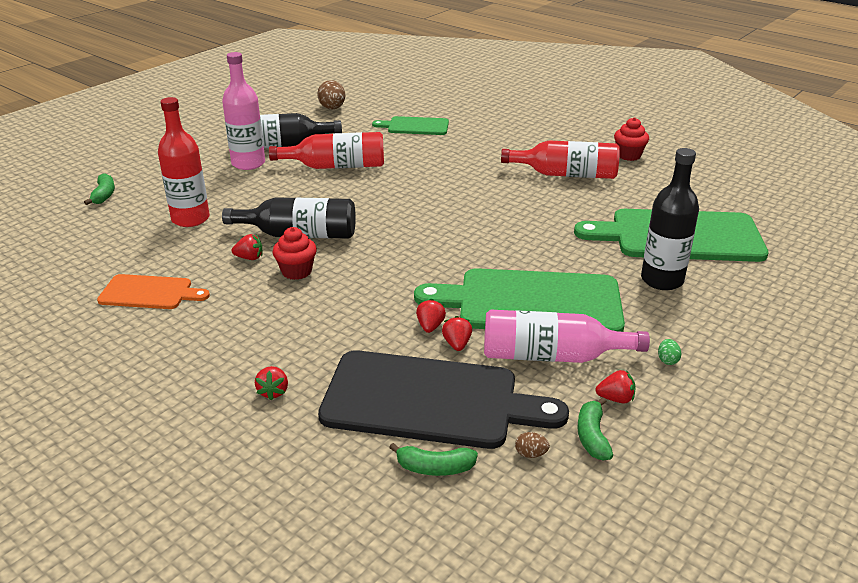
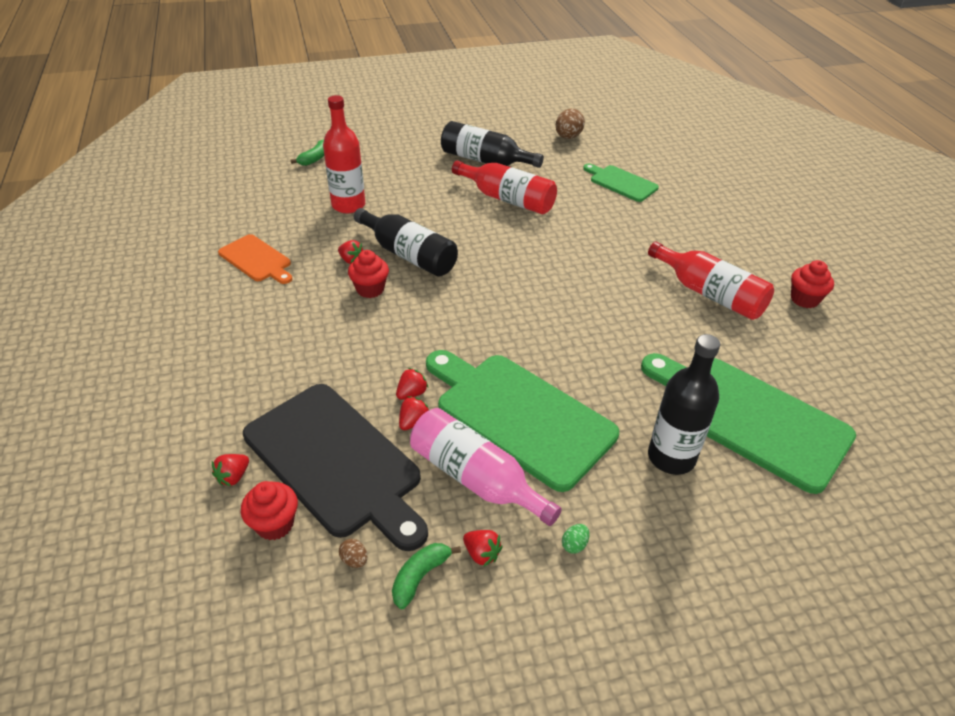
camera: 35 degrees right, 10 degrees up
(248, 163) = (442, 169): pink bottle -> none
(273, 392) = (243, 389): red strawberry -> red strawberry (233, 477)
(434, 468) = (275, 524): green banana -> red cupcake

